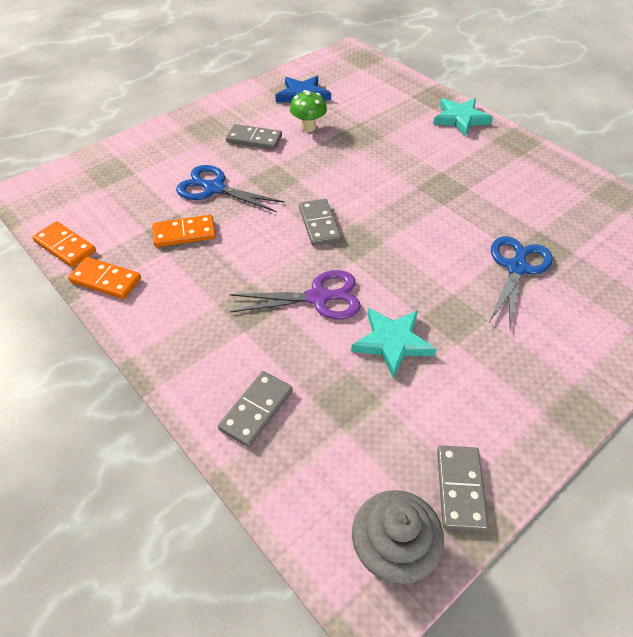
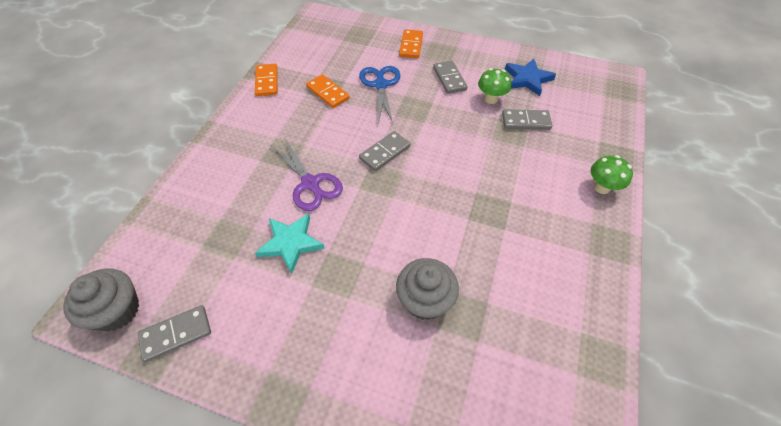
camera: 60 degrees right, 5 degrees up
(65, 246) = (283, 52): orange domino -> orange domino (411, 45)
(256, 410) = (199, 195): grey domino -> grey domino (526, 121)
(460, 119) = (601, 187): turquoise star -> green mushroom
(517, 267) = (425, 300): blue scissors -> grey cupcake

